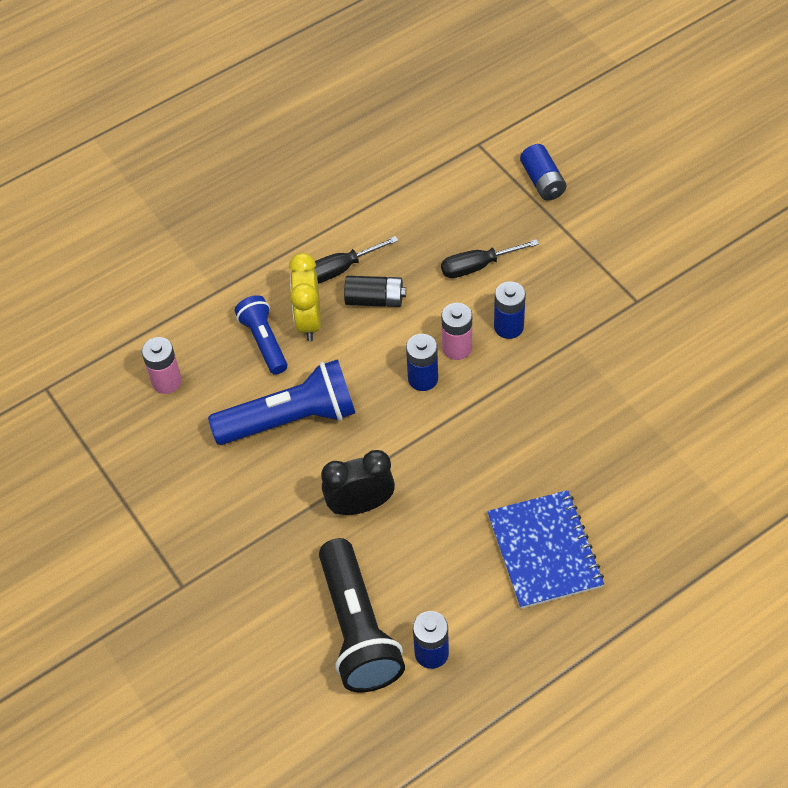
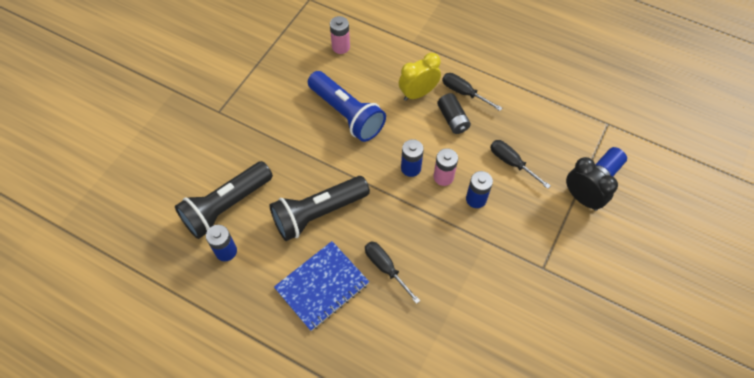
camera: 60 degrees right, 5 degrees up
(264, 341) = (392, 78): blue flashlight -> none
(360, 505) = (307, 173): black clock -> black clock (582, 198)
(433, 515) = (318, 213): none -> black flashlight
(555, 466) = (386, 268): none -> black screwdriver

